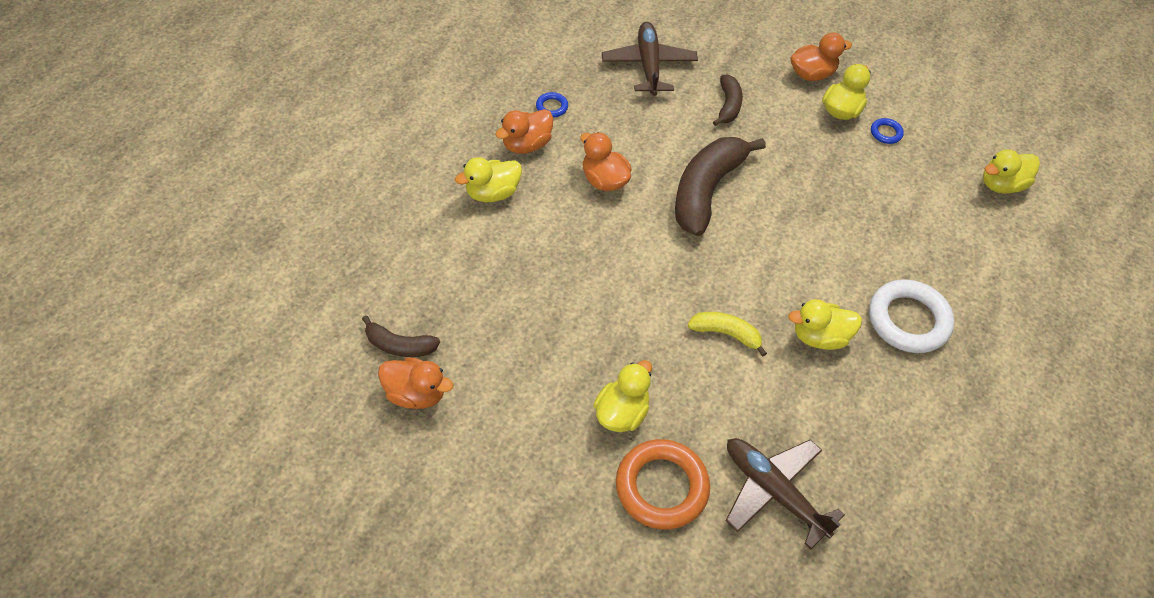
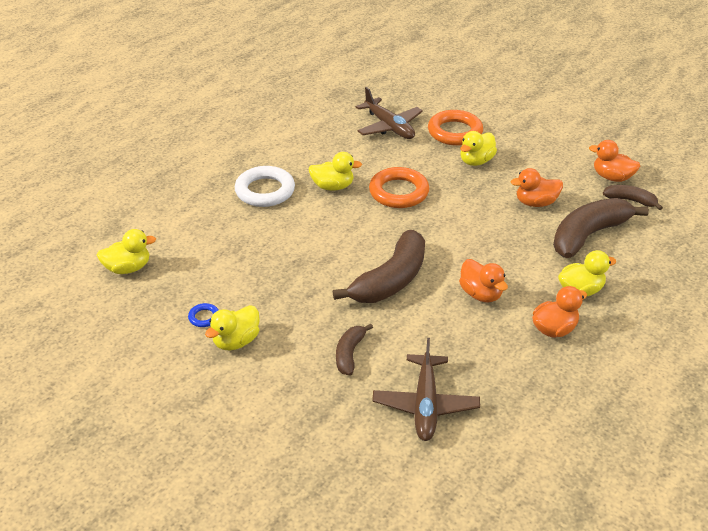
camera: 170 degrees left, 15 degrees down
(470, 276) = (588, 235): none -> brown banana
(552, 107) = (532, 364): blue ring -> none
(726, 334) = (398, 192): yellow banana -> orange ring
(812, 74) = (248, 382): orange duck -> orange duck (535, 203)

